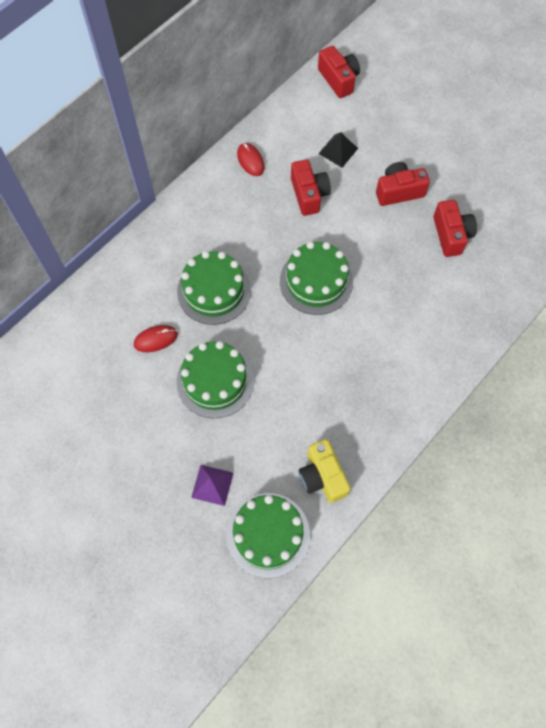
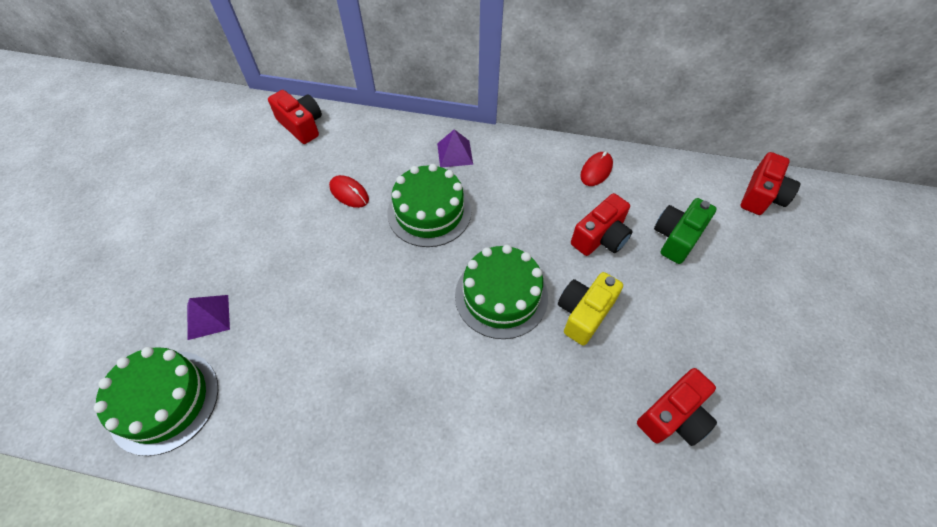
camera: 60 degrees right, 10 degrees down
(167, 244) = (455, 153): none -> purple pyramid
(215, 381) = (328, 262): green cake -> none
(322, 476) = (258, 425): yellow camera -> yellow camera (584, 313)
(338, 151) = (676, 237): black pyramid -> green camera
(398, 191) = (681, 323): red camera -> red camera (301, 125)

